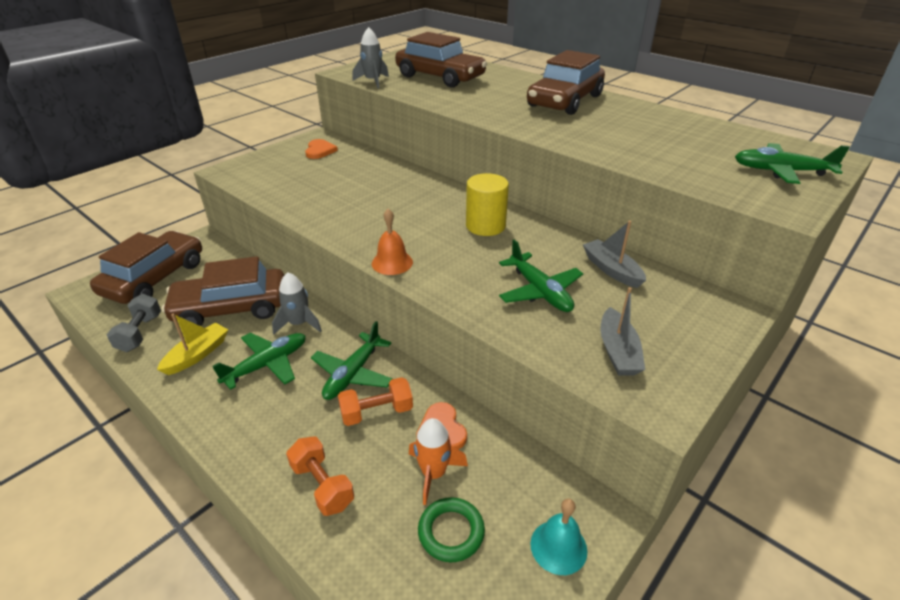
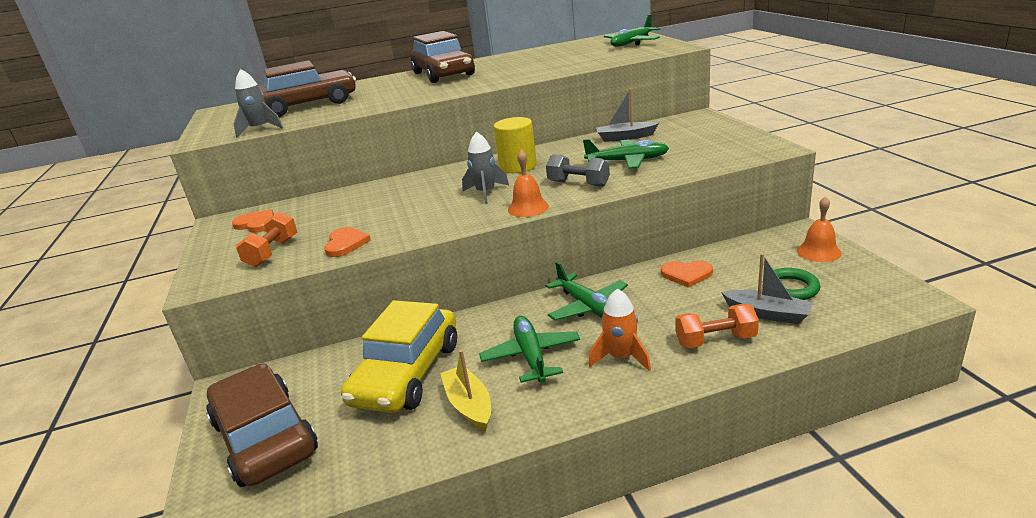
camera: 55 degrees left, 10 degrees down
(140, 333) = (377, 454): grey dumbbell -> grey dumbbell (578, 184)
(231, 308) = (407, 373): brown car -> yellow car
(296, 199) = (346, 244): none -> orange heart
(299, 324) = (484, 329): grey rocket -> grey rocket (486, 193)
(377, 412) = (646, 301): orange dumbbell -> orange dumbbell (272, 252)
(433, 473) = (731, 286): orange rocket -> orange rocket (621, 357)
(558, 547) = (819, 252): turquoise bell -> orange bell
(618, 351) = (714, 150): grey boat -> grey boat (767, 314)

